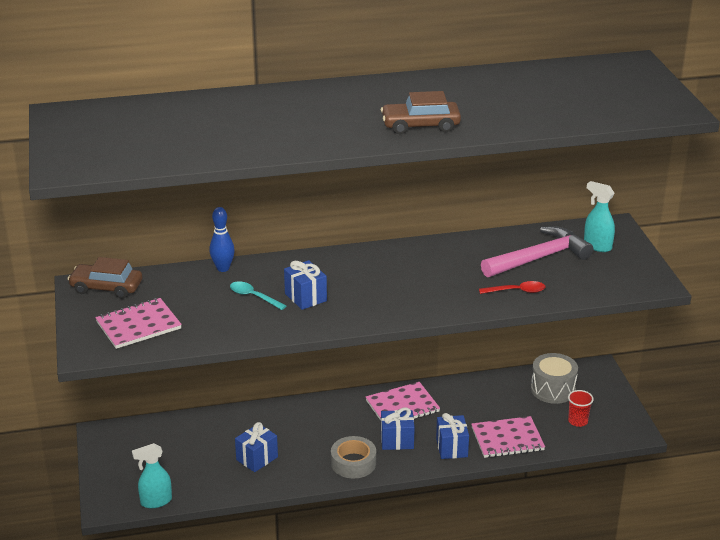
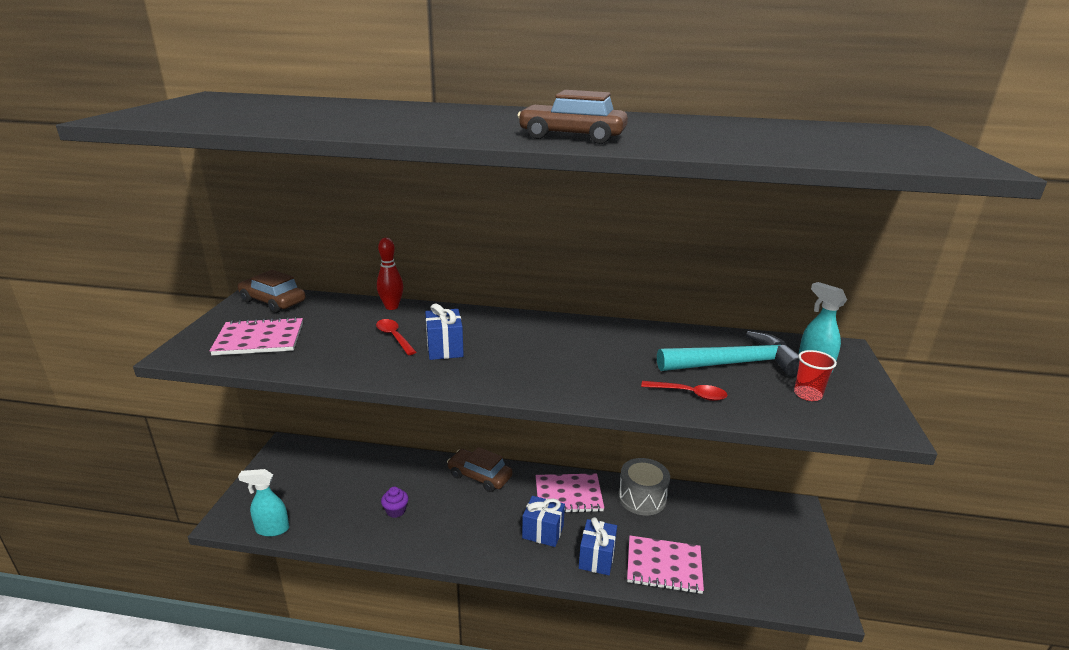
camera: 20 degrees right, 5 degrees down
(223, 268) = (391, 307): blue bowling pin -> red bowling pin
(253, 297) = (394, 337): turquoise spoon -> red spoon
(257, 458) = (396, 511): blue gift -> purple cupcake
(313, 411) = (479, 476): none -> brown car
(353, 463) = (484, 545): grey tape -> none
(539, 258) = (734, 364): pink hammer -> turquoise hammer
(553, 389) = (738, 520): grey drum -> grey drum (642, 498)
(578, 421) = (755, 567): red cup -> red cup (807, 394)

